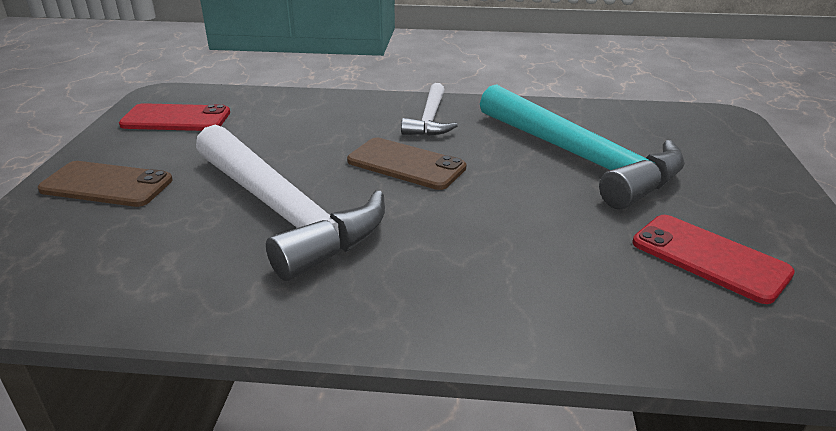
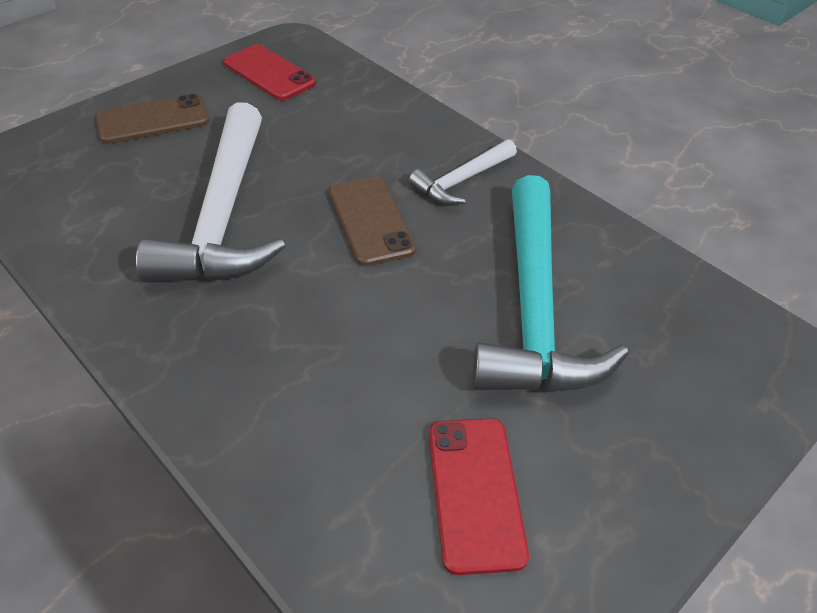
camera: 40 degrees right, 15 degrees up
(106, 185) = (153, 120): brown phone -> brown phone turned 75 degrees counterclockwise

